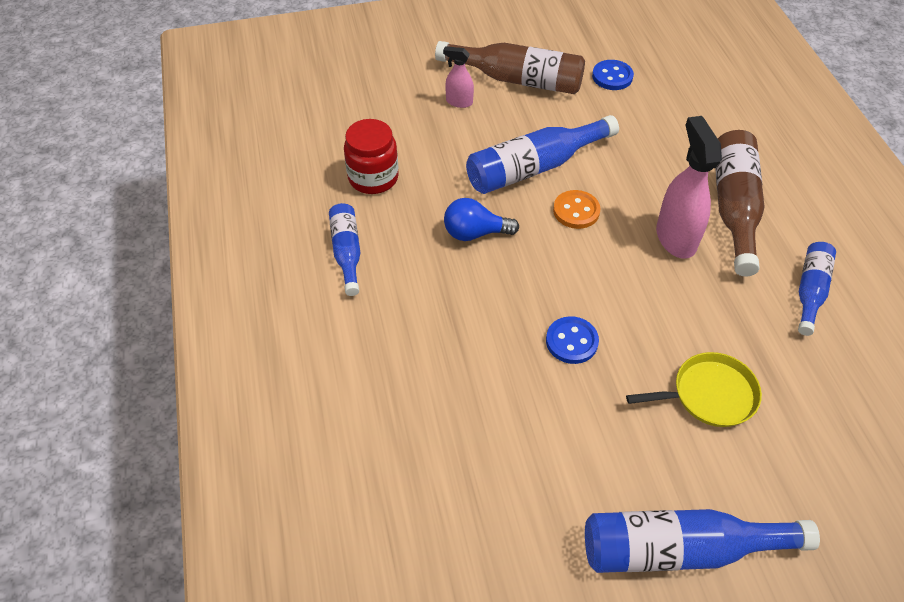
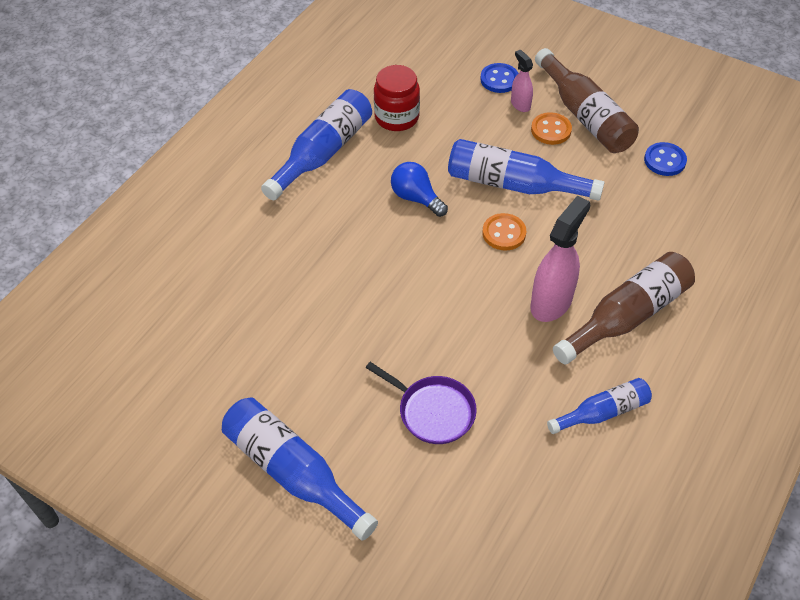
camera: 45 degrees right, 0 degrees up
(347, 252) = (323, 153): blue bottle -> blue bottle, size x1.67
(507, 107) = (551, 130): none -> orange button
(571, 341) = (388, 309): blue button -> blue button (499, 79)
(709, 394) = (433, 411): yellow pan -> purple pan

